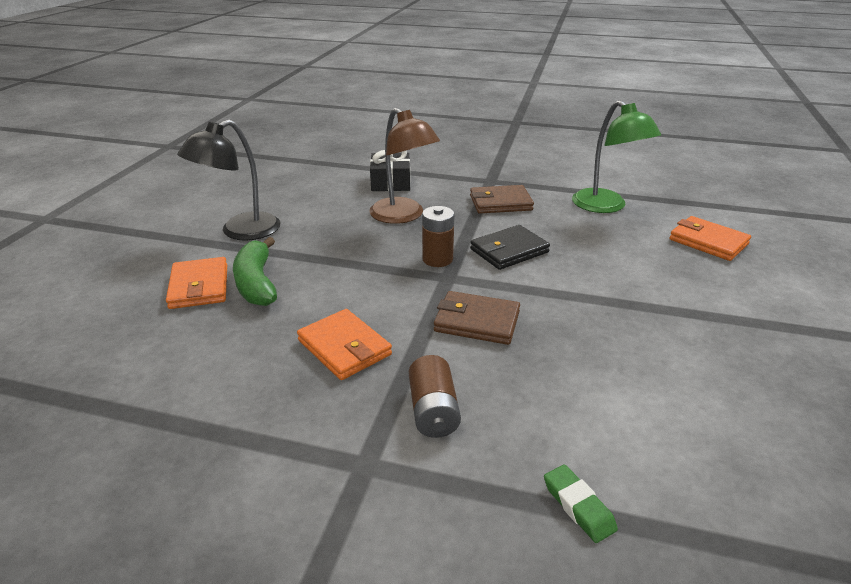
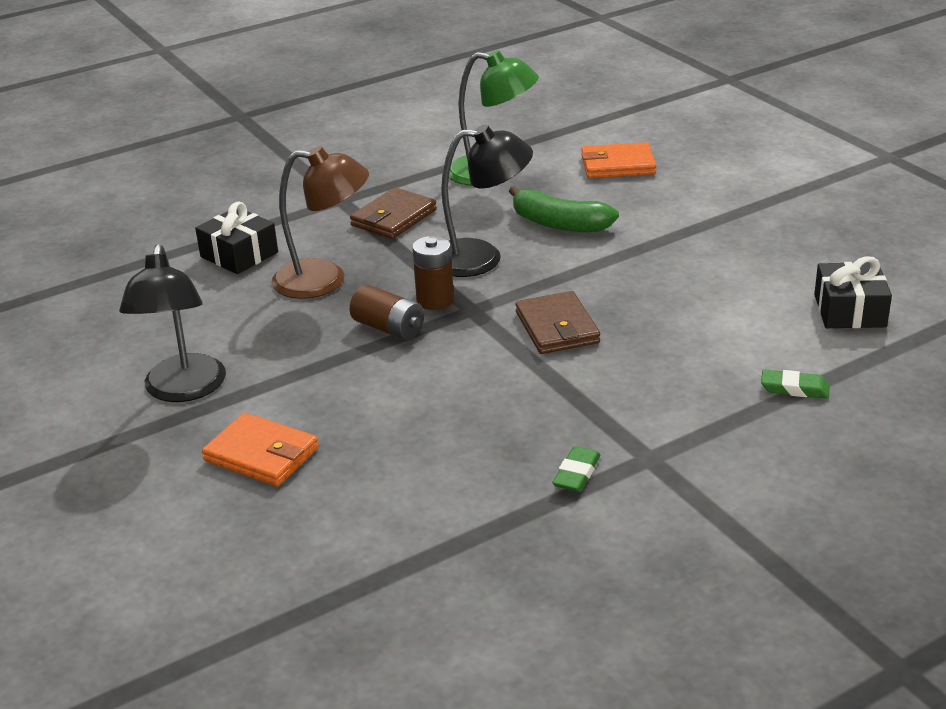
camera: 45 degrees left, 0 degrees up
(256, 283) = (312, 417): green banana -> green banana (559, 224)
(302, 433) = (576, 473): none -> green eraser
(344, 347) = (495, 409): orange wallet -> none
(433, 411) = (633, 401): brown battery -> brown battery (388, 328)
(477, 321) = (557, 327): brown wallet -> brown wallet turned 75 degrees counterclockwise
(509, 251) = (481, 258): black wallet -> black lamp
(753, 474) = (849, 311): none -> black gift

